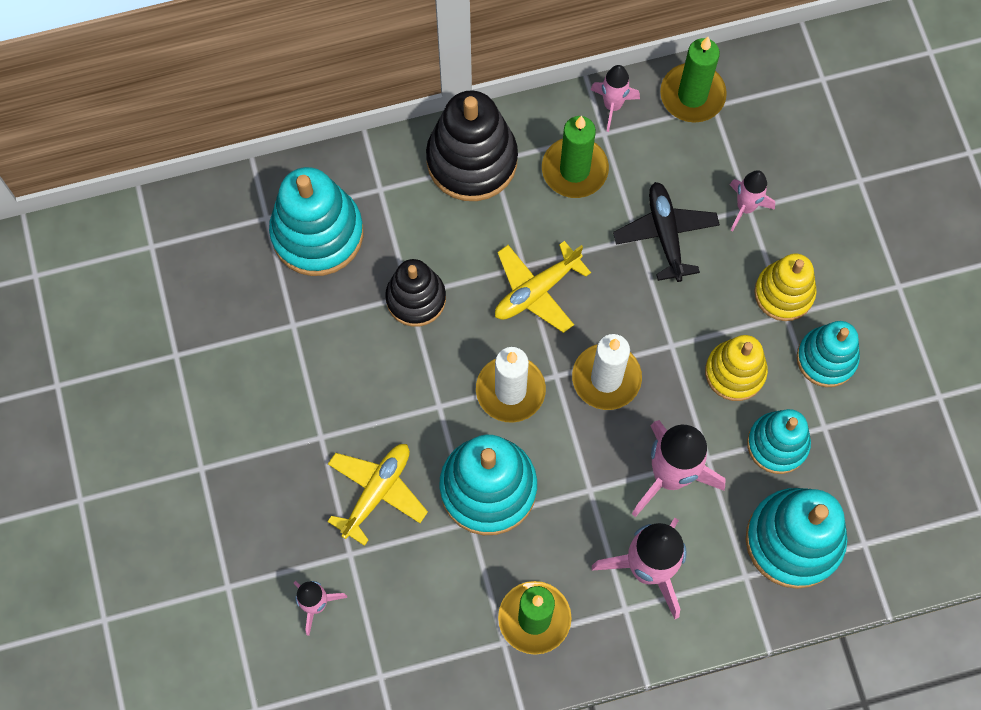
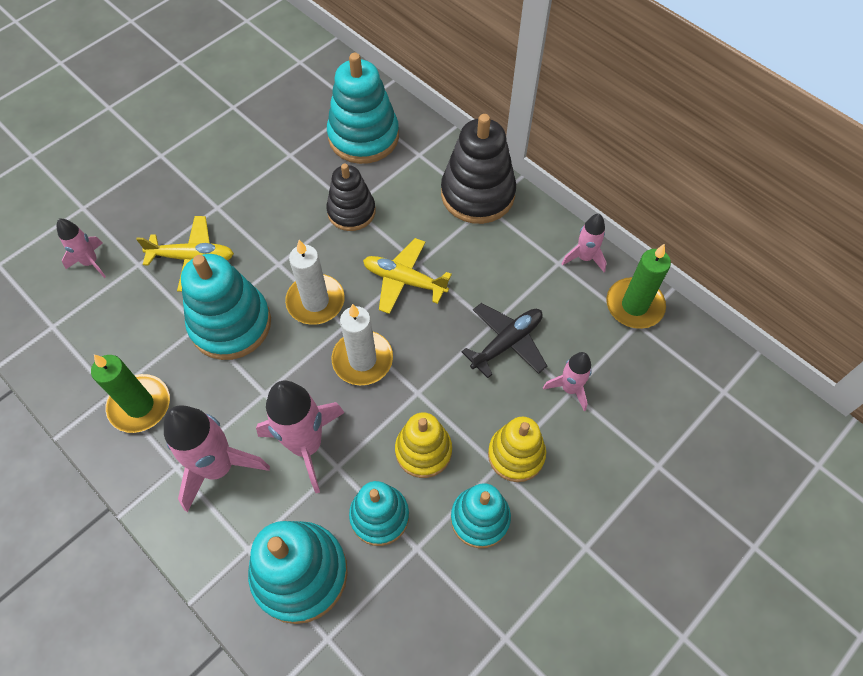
camera: 60 degrees right, 10 degrees down
(574, 169) = (516, 258): green candle -> none

